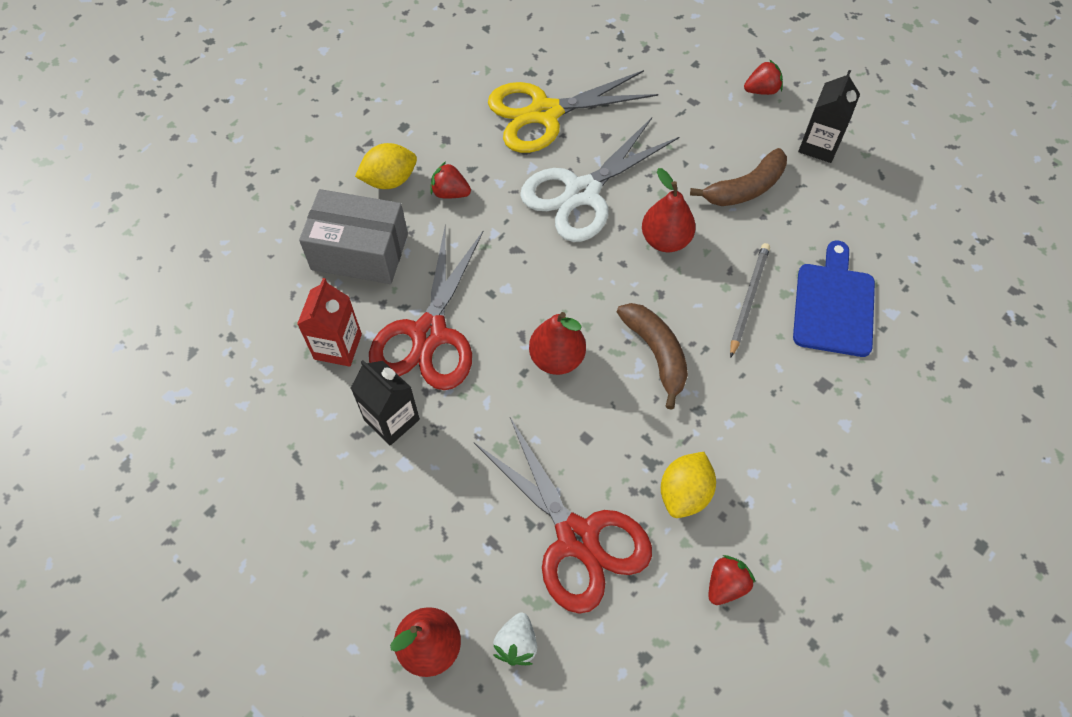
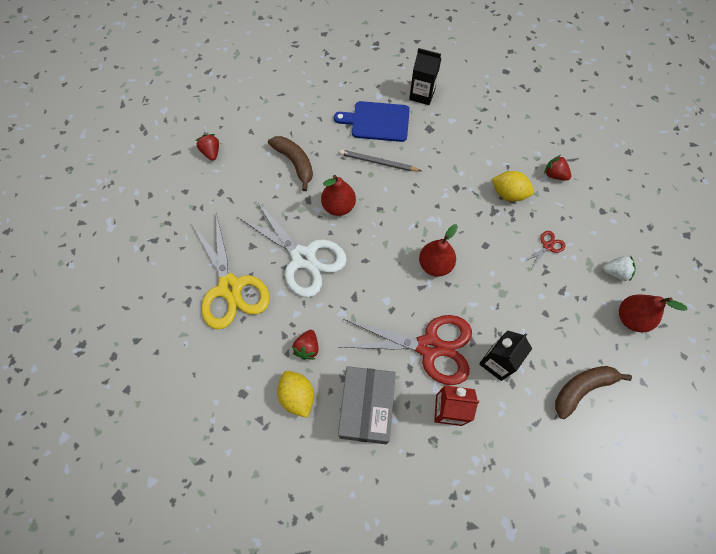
camera: 95 degrees left, 5 degrees up
(577, 537) = (547, 246): red scissors -> red scissors, size x0.40
(656, 353) = (423, 210): brown banana -> brown banana (582, 389)
(819, 145) = (259, 123): black carton -> black carton (422, 95)

